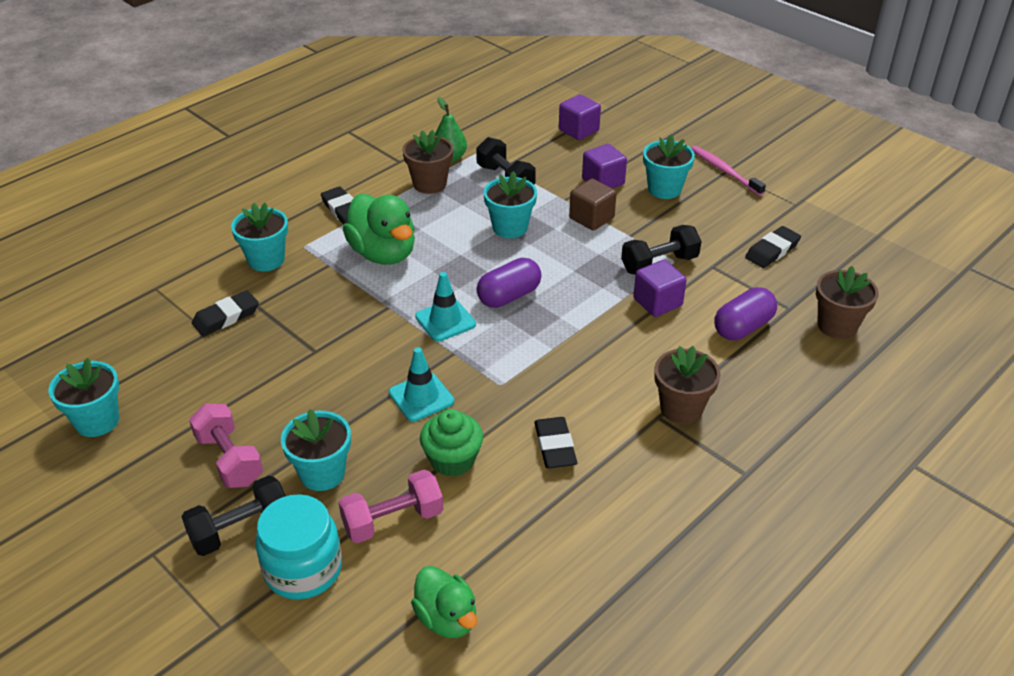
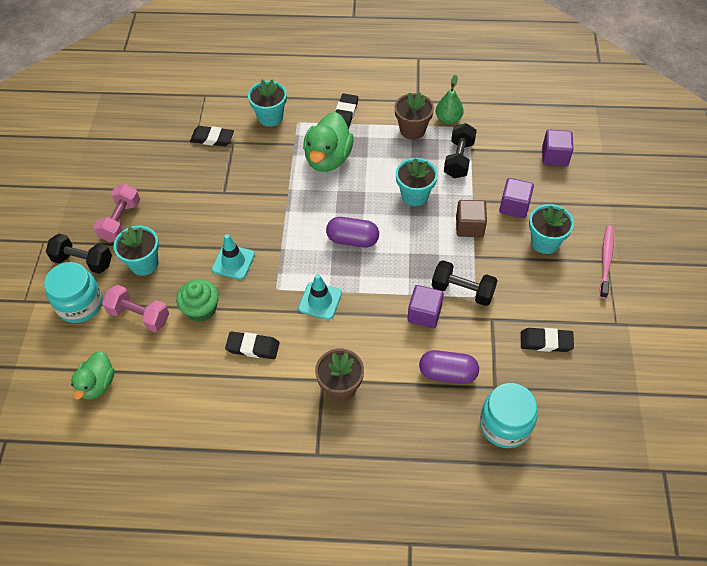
camera: 50 degrees right, 15 degrees up
(97, 421) = (100, 154): turquoise flower pot -> none
(445, 320) = (302, 227): turquoise traffic cone -> turquoise traffic cone (320, 301)
(555, 446) = (253, 347): black eraser -> black eraser turned 60 degrees clockwise
(837, 326) = (505, 425): brown flower pot -> turquoise jar

